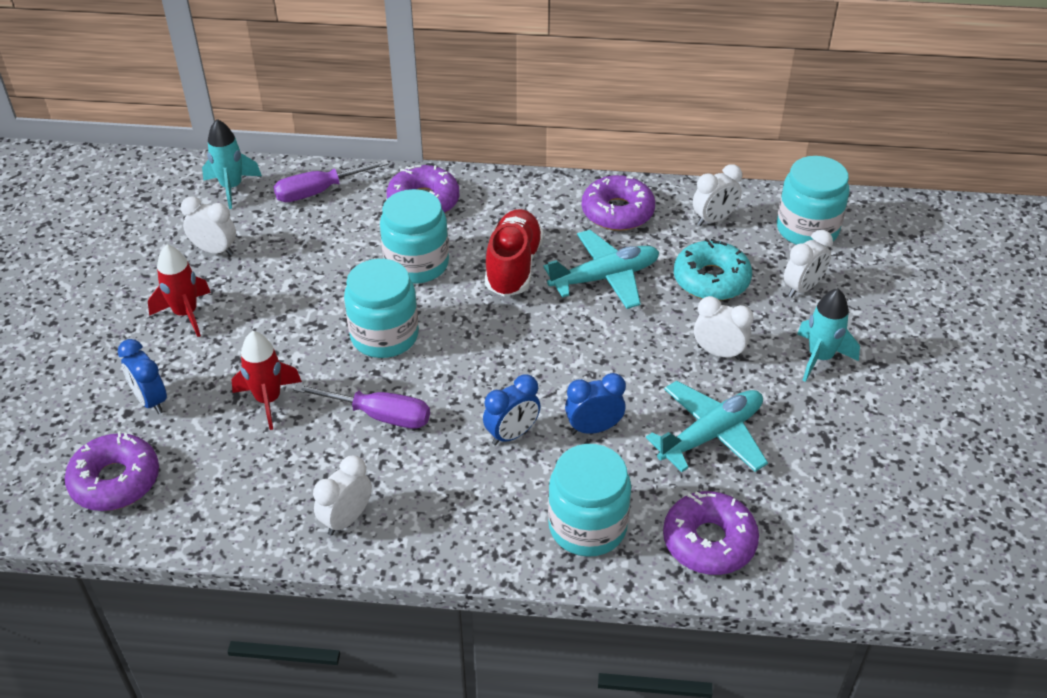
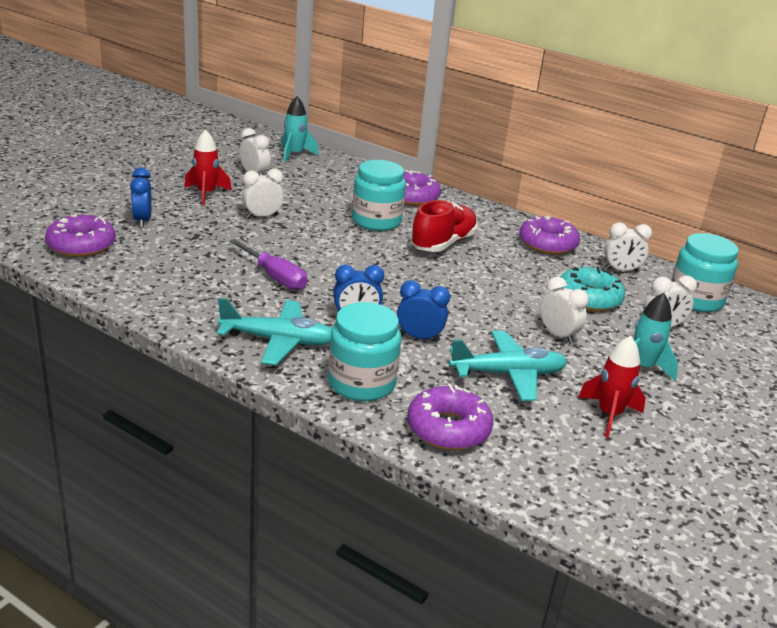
camera: 25 degrees right, 15 degrees down
(268, 400) = (212, 245): red rocket -> red rocket (609, 415)
(318, 192) = (346, 172): purple screwdriver -> none
(346, 519) = (199, 314): white clock -> white clock (262, 216)
(384, 336) = (319, 244): turquoise jar -> none
(605, 278) = (505, 270): turquoise plane -> turquoise plane (278, 341)

